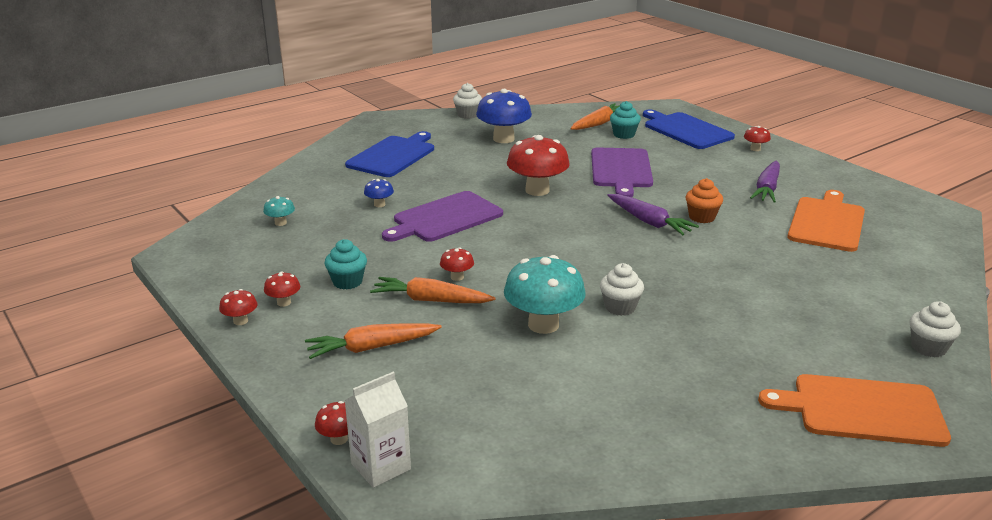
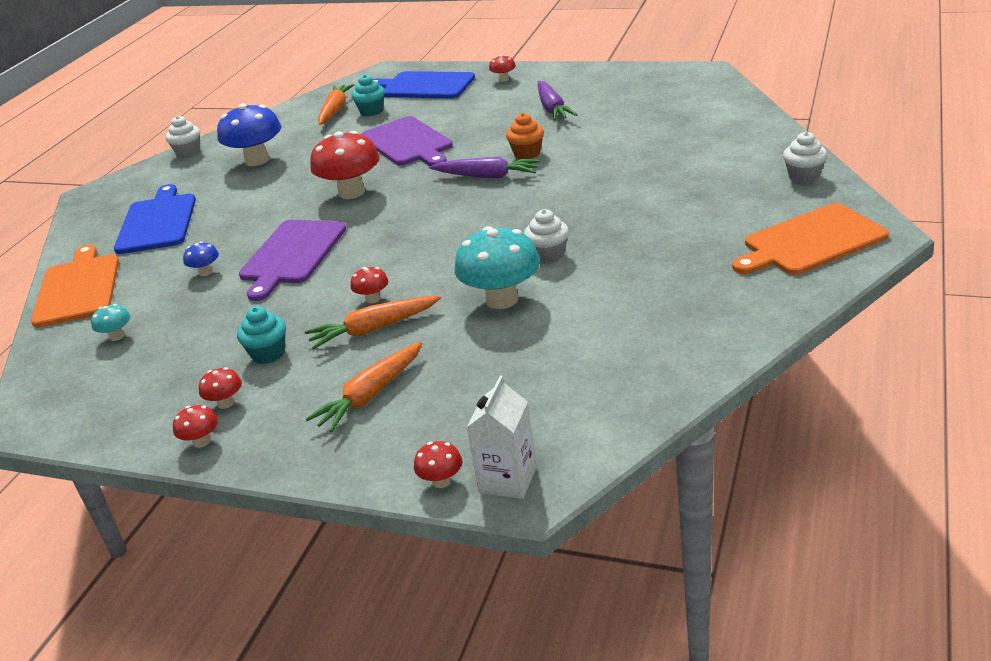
camera: 30 degrees left, 5 degrees up
(826, 222) = (629, 116): orange cutting board -> orange cutting board (78, 288)

